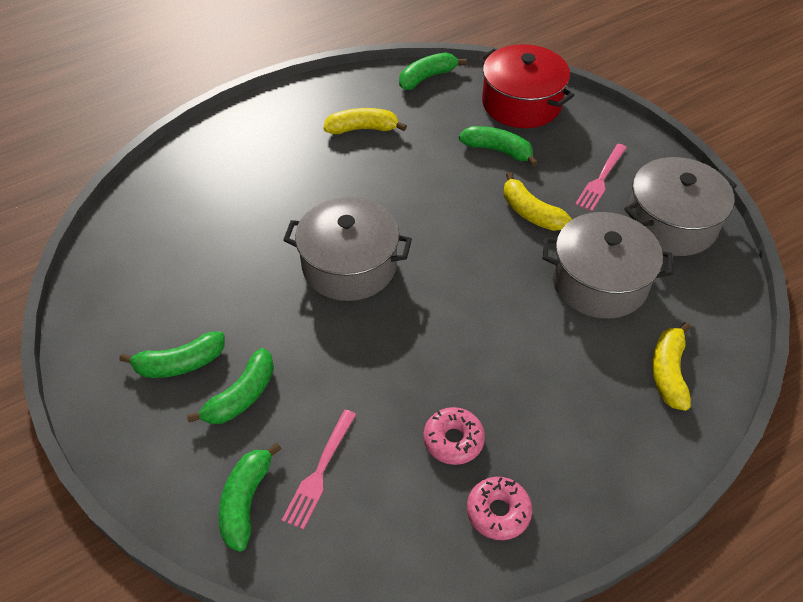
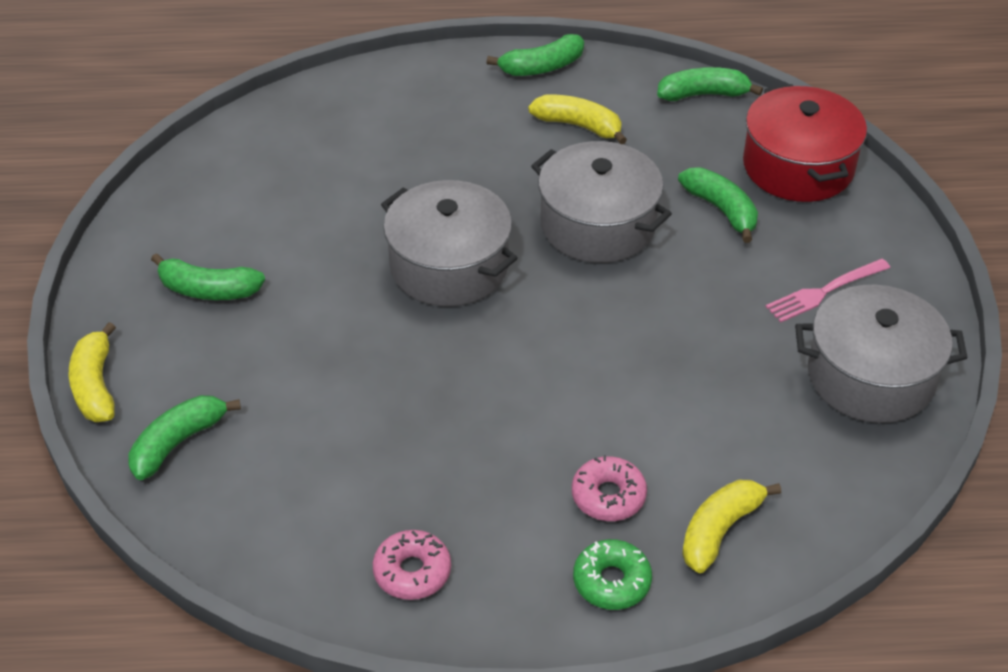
camera: 30 degrees right, 5 degrees down
(241, 396) = (243, 346): green banana -> green banana (541, 67)
(320, 471) = (266, 450): pink fork -> none
(453, 440) = (421, 484): pink donut -> pink donut (608, 496)
(530, 213) = (702, 294): yellow banana -> yellow banana (95, 386)
(599, 282) = (721, 402): grey pot -> grey pot (598, 225)
(633, 445) = (611, 581): none -> green donut

